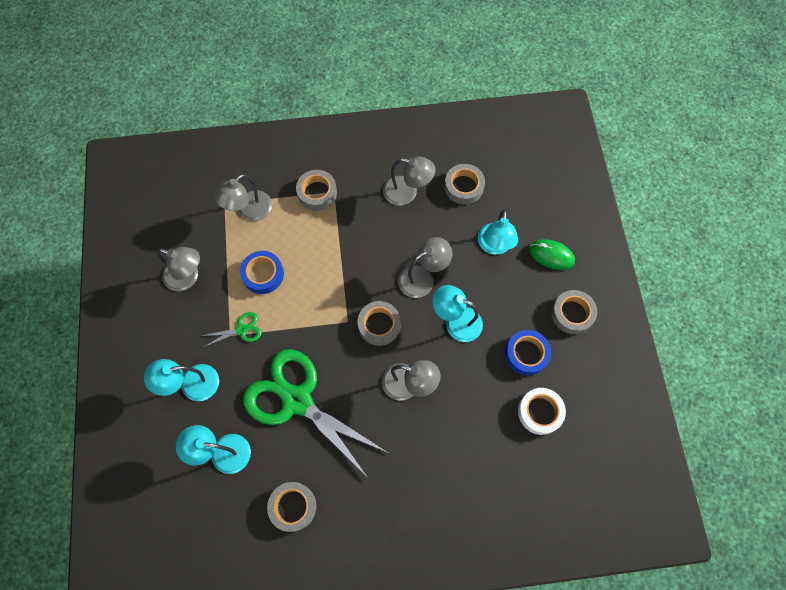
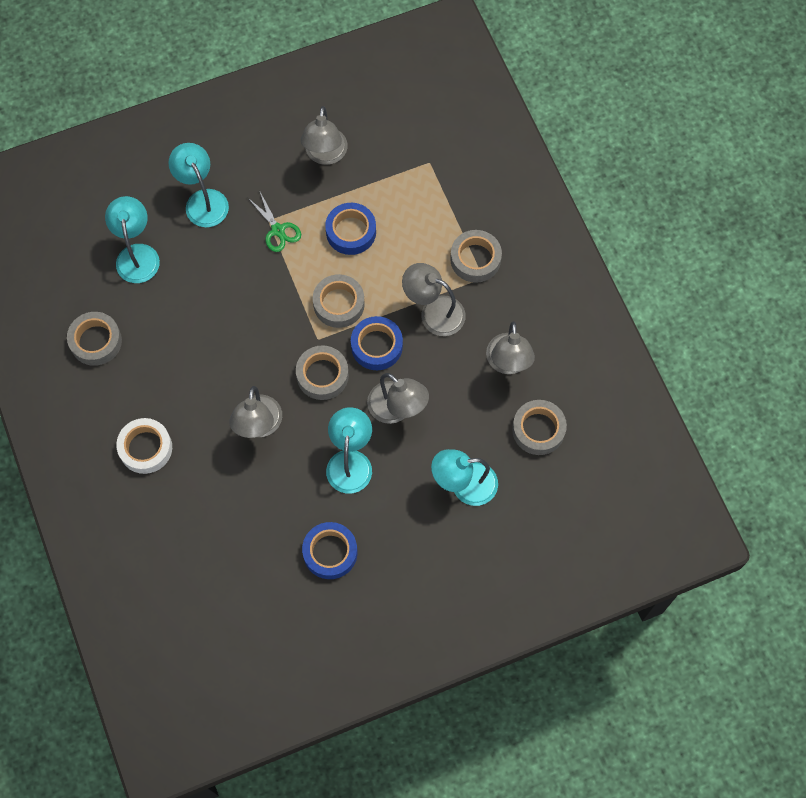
camera: 75 degrees right, 0 degrees up
(249, 211) = (428, 192): grey lamp -> grey lamp (434, 312)
(297, 400) = (211, 312): green scissors -> none
(366, 279) = (377, 346): none -> blue tape
(540, 412) = (261, 582): white tape -> white tape (145, 448)
(551, 255) = (472, 558): green mouse -> none
(572, 314) = (398, 598): grey tape -> grey tape (339, 304)

